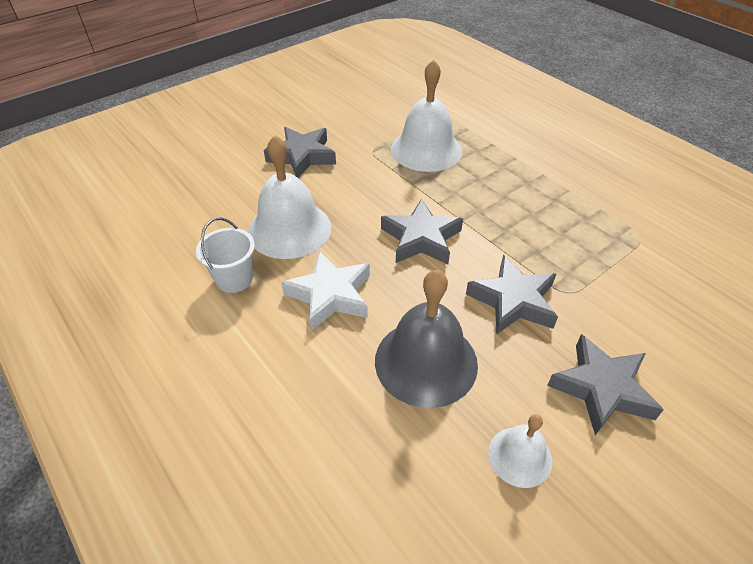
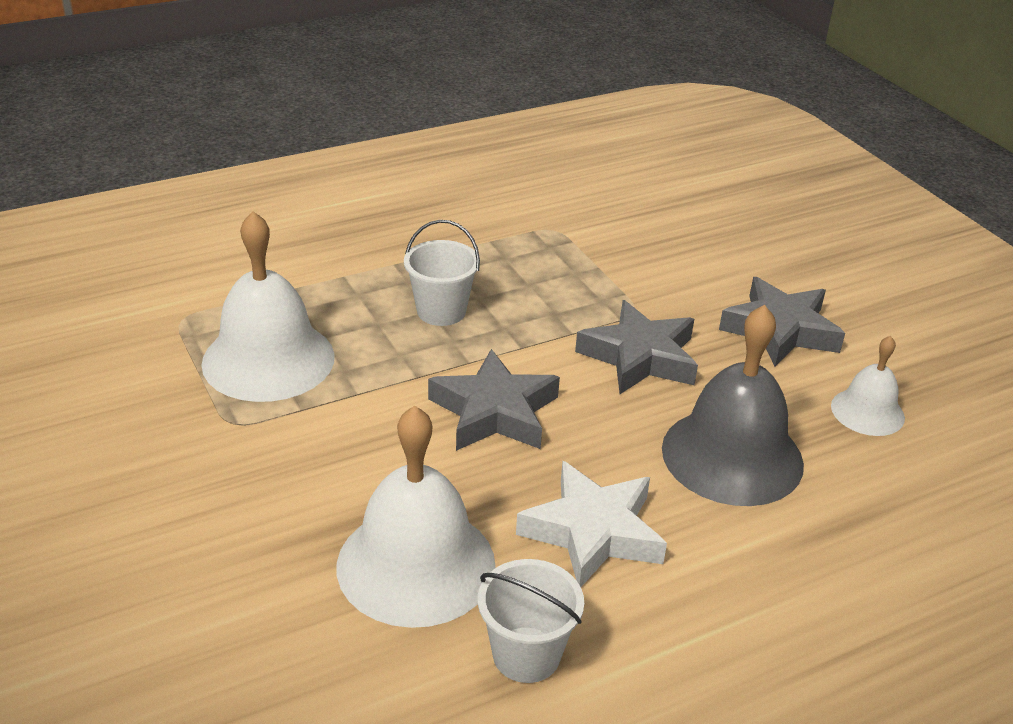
camera: 80 degrees left, 10 degrees down
(302, 156) = (196, 521): grey star -> none
(507, 201) = (441, 311): none -> white bucket

